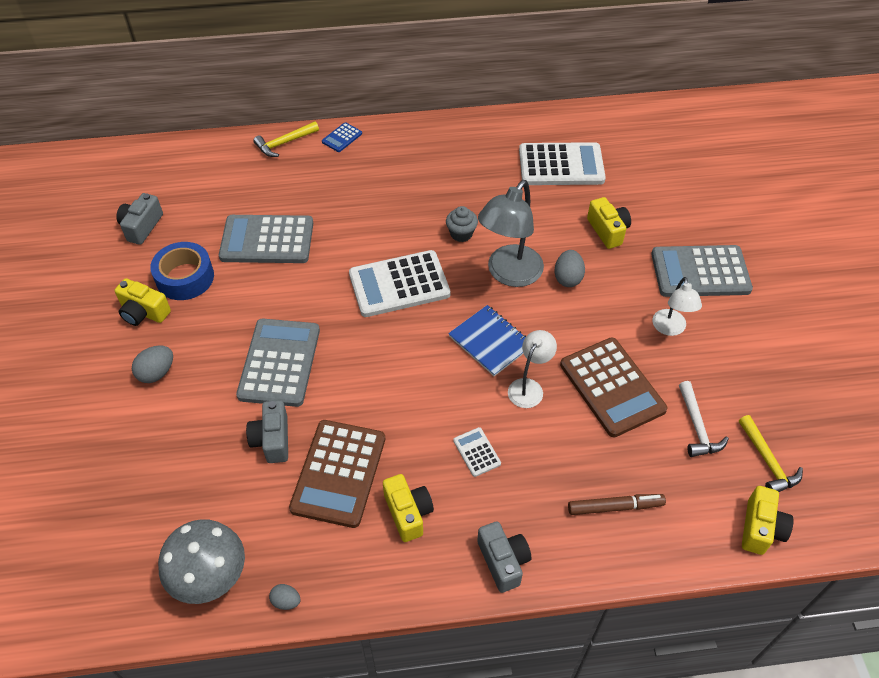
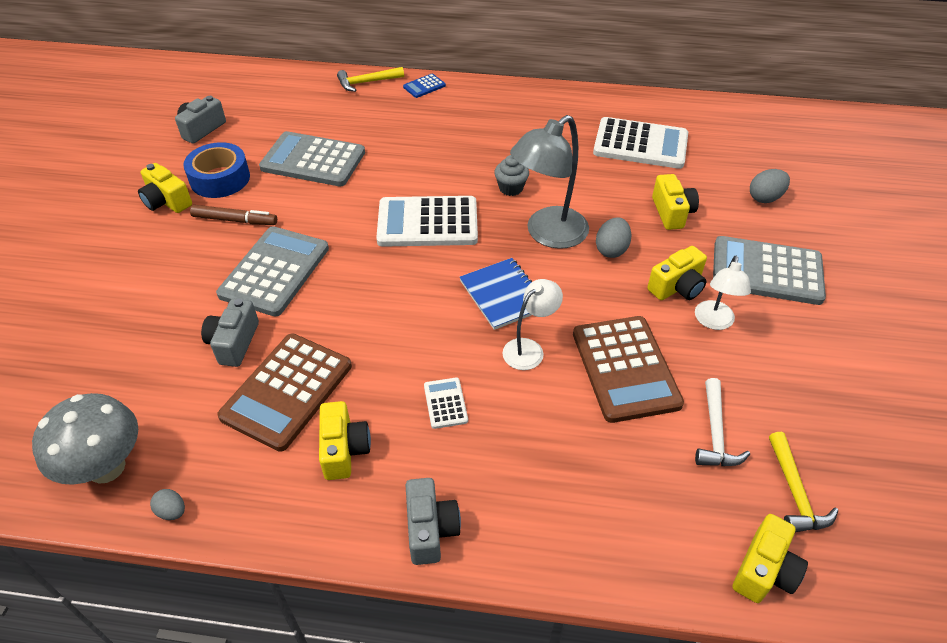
camera: 15 degrees right, 5 degrees down
(157, 373) = (152, 257): grey egg -> grey egg (765, 198)
(615, 507) = (586, 500): brown marker -> brown marker (235, 220)
(632, 303) = (677, 287): none -> yellow camera

